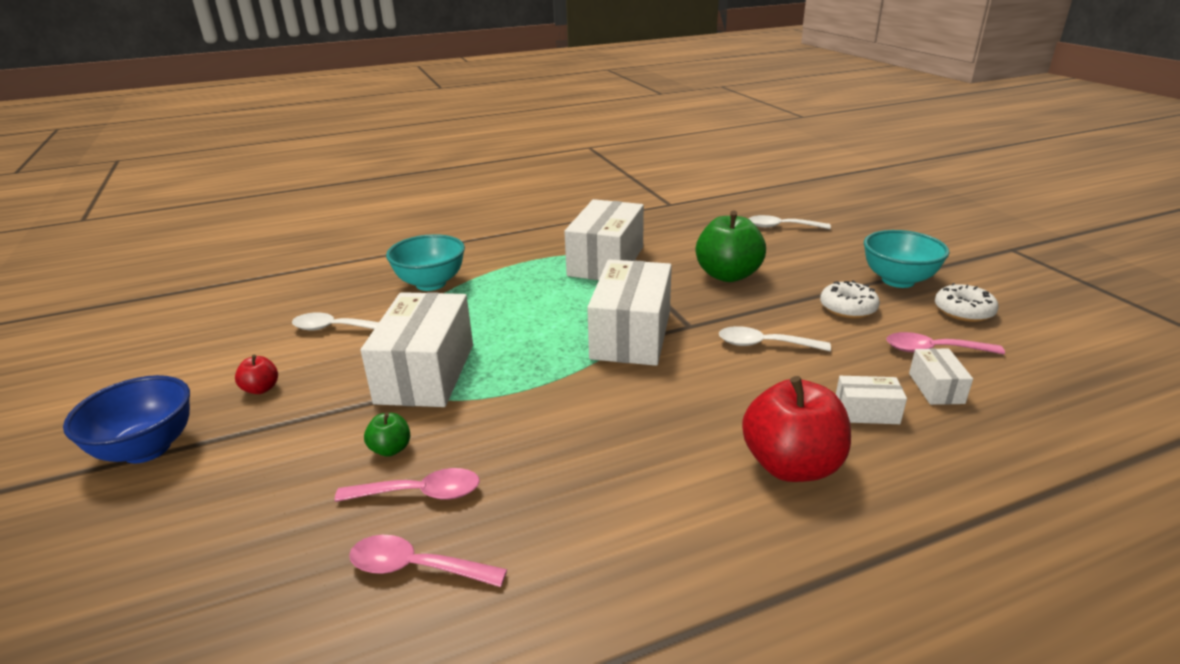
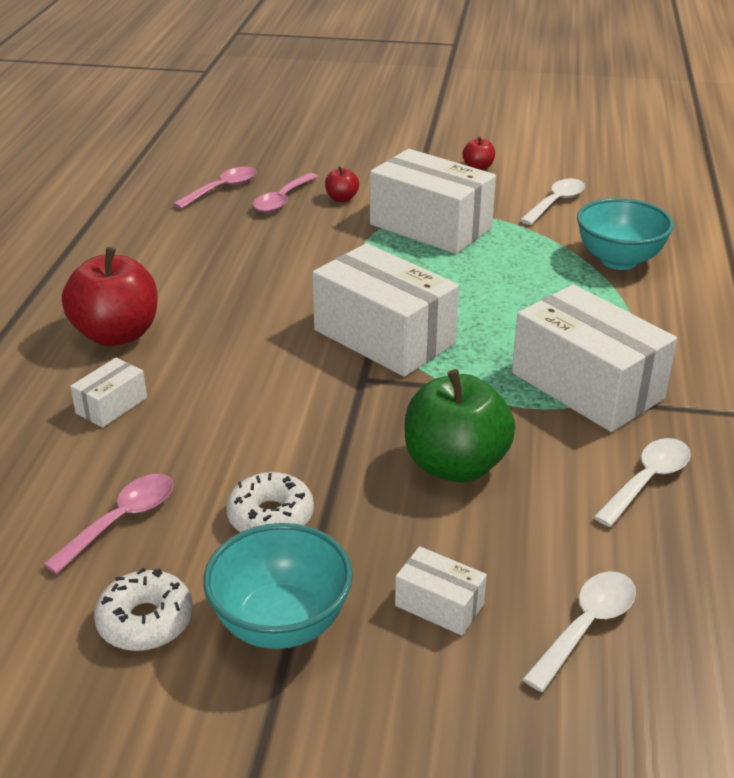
camera: 120 degrees right, 5 degrees up
(147, 449) = (438, 133): blue bowl -> none
(391, 449) = (342, 198): green apple -> red apple
(764, 344) = (274, 407): white spoon -> white spoon (647, 480)
(936, 388) = (78, 471): white box -> white box (439, 605)

